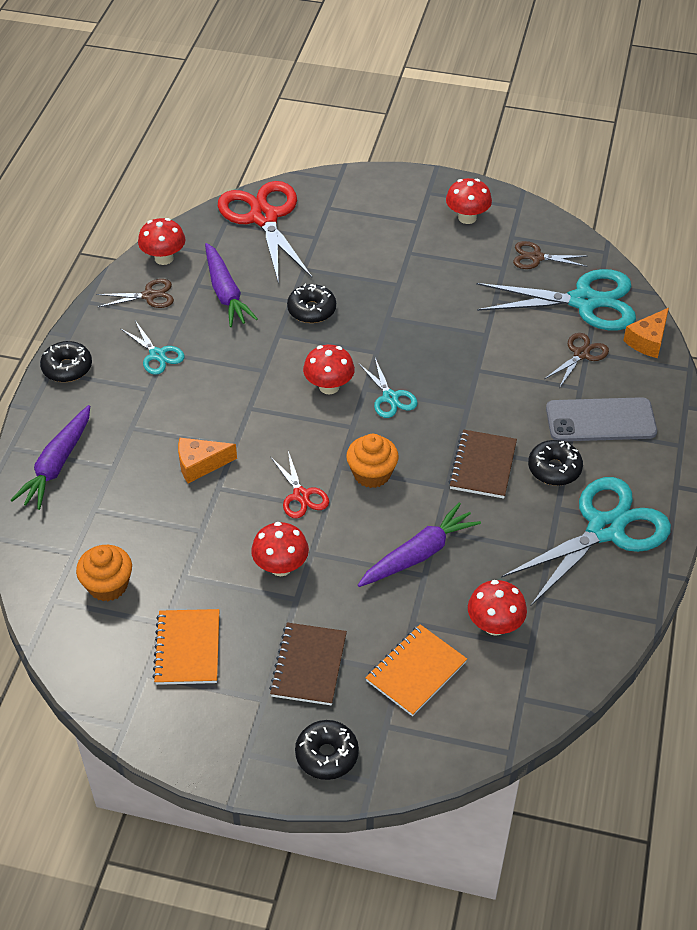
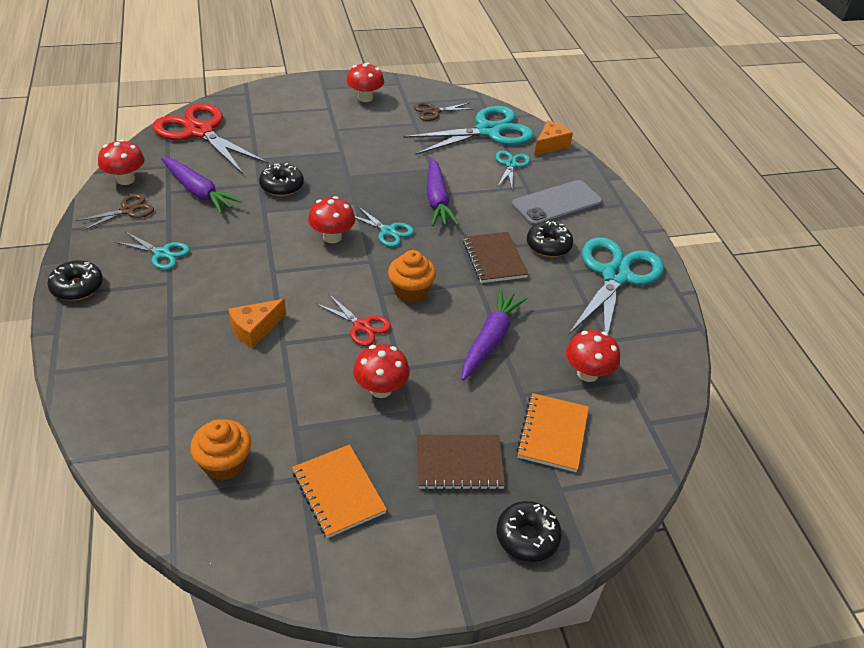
camera: 30 degrees left, 5 degrees down
(57, 464) = (111, 372): purple carrot -> purple carrot (437, 200)
(308, 665) = (459, 464): brown notebook -> brown notebook turned 75 degrees counterclockwise
(581, 354) = (511, 165): brown scissors -> turquoise scissors
(647, 341) = (550, 145): orange cheese -> orange cheese turned 150 degrees counterclockwise

